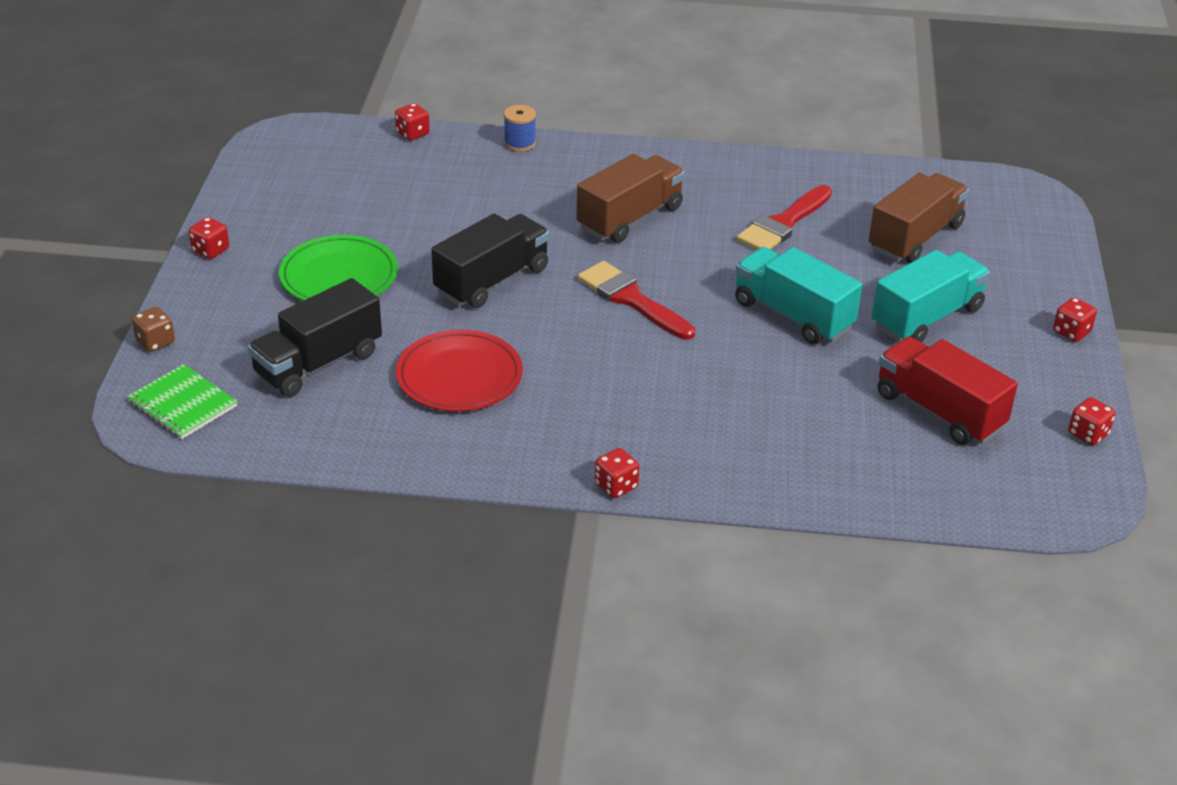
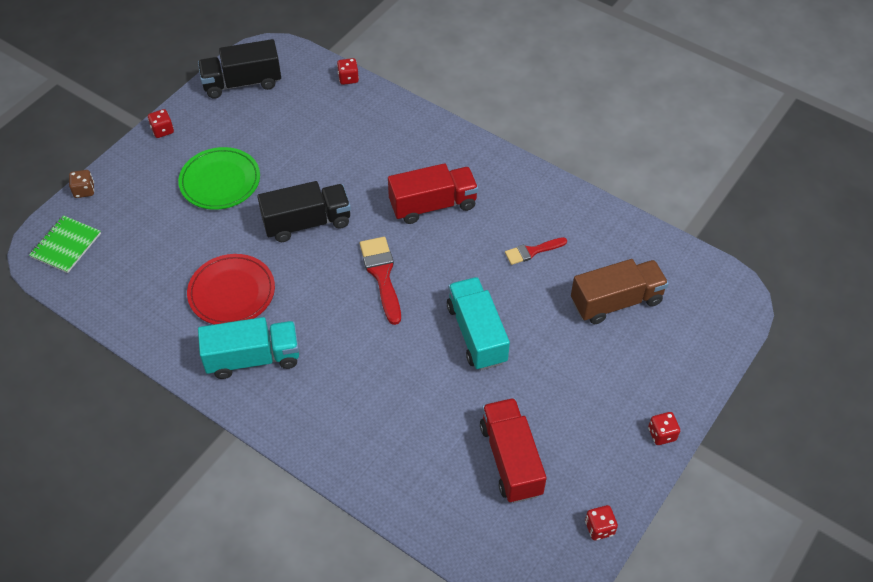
camera: 30 degrees right, 15 degrees up
(182, 404) = (66, 245): green notebook -> green notebook turned 45 degrees clockwise
(318, 363) = (160, 246): black truck -> black truck (242, 83)
(520, 143) = (410, 112): blue spool -> none
(616, 486) = (259, 422): red dice -> none
(630, 218) = (433, 205): brown truck -> red truck
(783, 224) = (532, 251): red brush -> red brush, size x0.63
(926, 317) = (567, 376): turquoise truck -> turquoise truck (253, 358)

